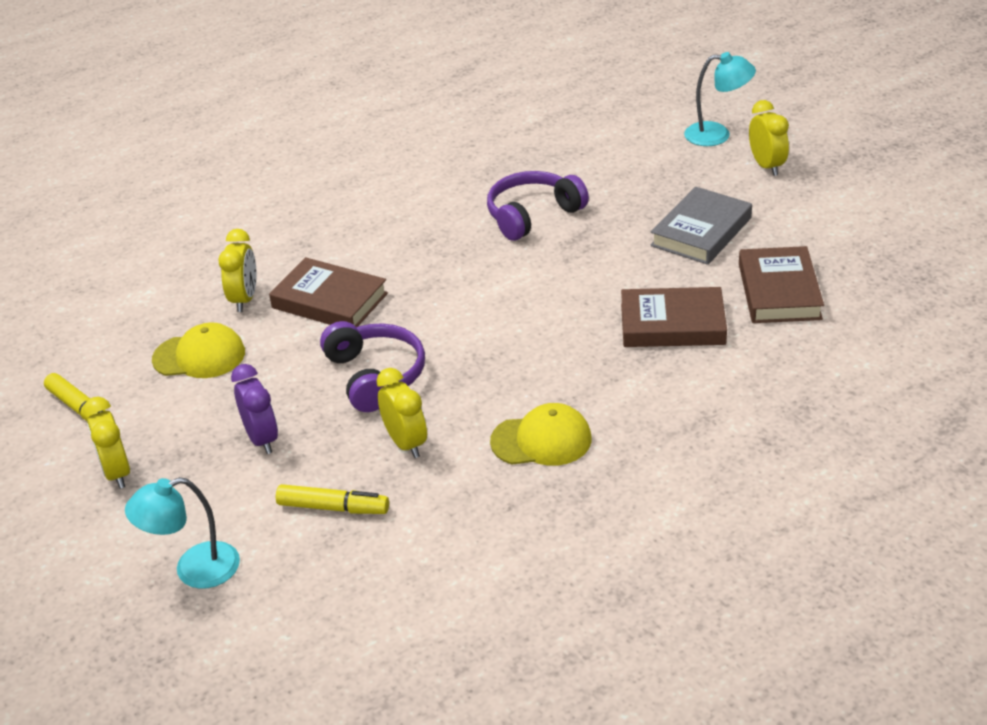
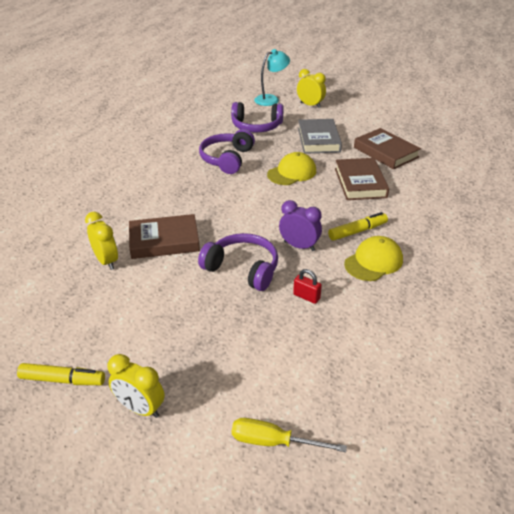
camera: 40 degrees left, 0 degrees up
(194, 570) = (273, 442): turquoise lamp -> yellow screwdriver
(199, 356) = (114, 306): yellow cap -> yellow cap (292, 172)
(262, 439) = (217, 336): purple clock -> purple clock (299, 246)
(333, 507) = (311, 353): yellow marker -> yellow marker (357, 231)
(406, 443) = (306, 296): yellow clock -> red padlock
(636, 176) = (256, 126): none -> purple headphones
(672, 324) = (360, 183): brown book -> brown book turned 60 degrees counterclockwise

